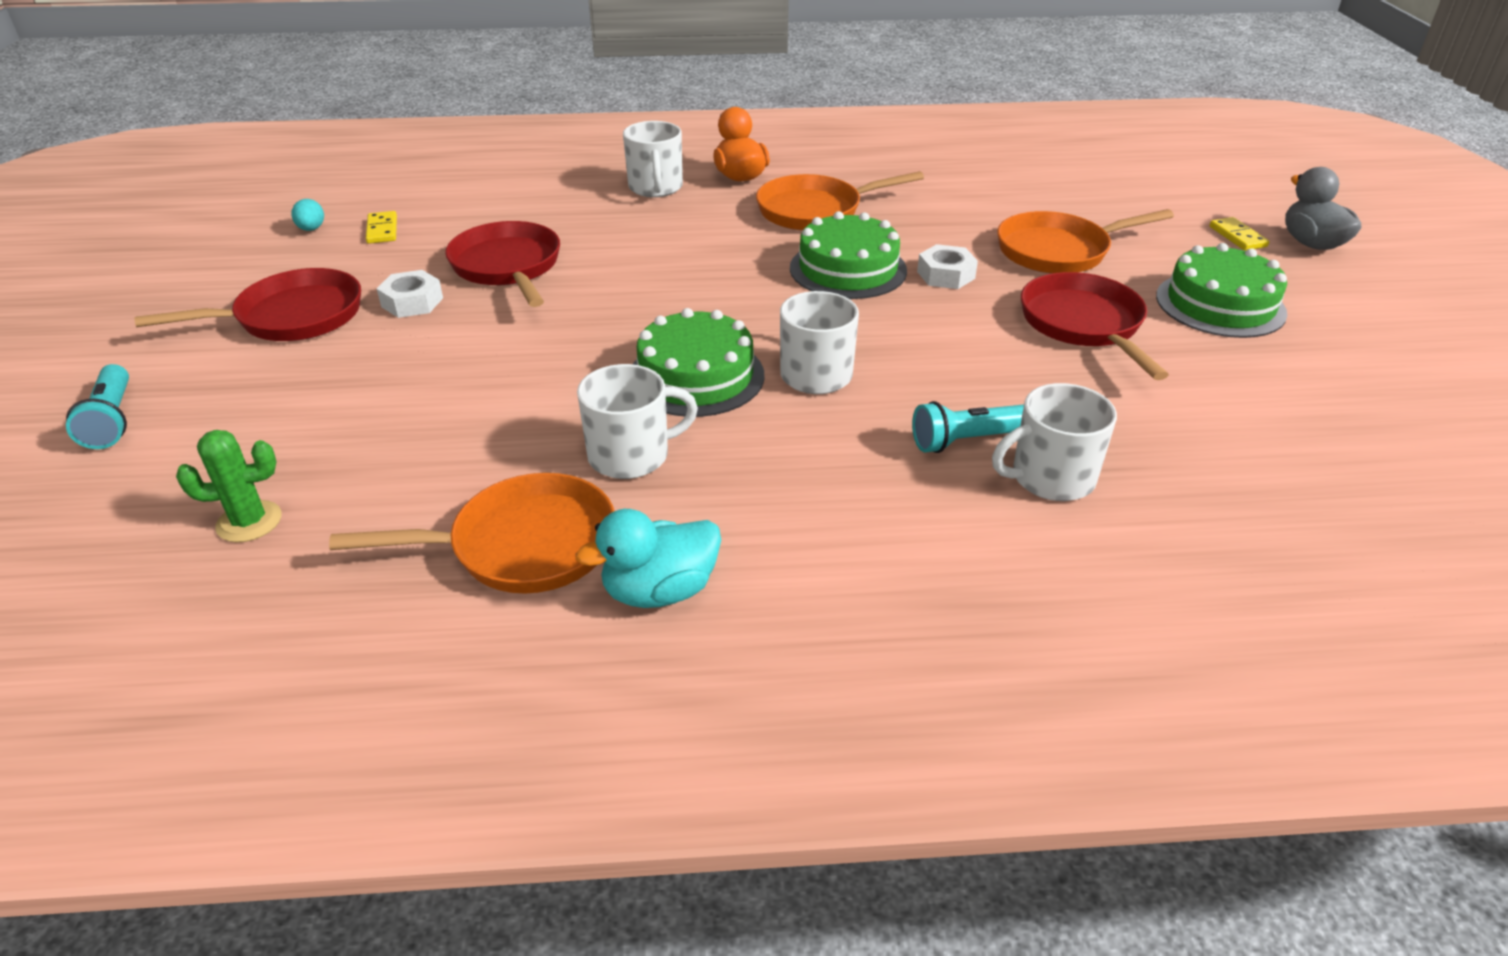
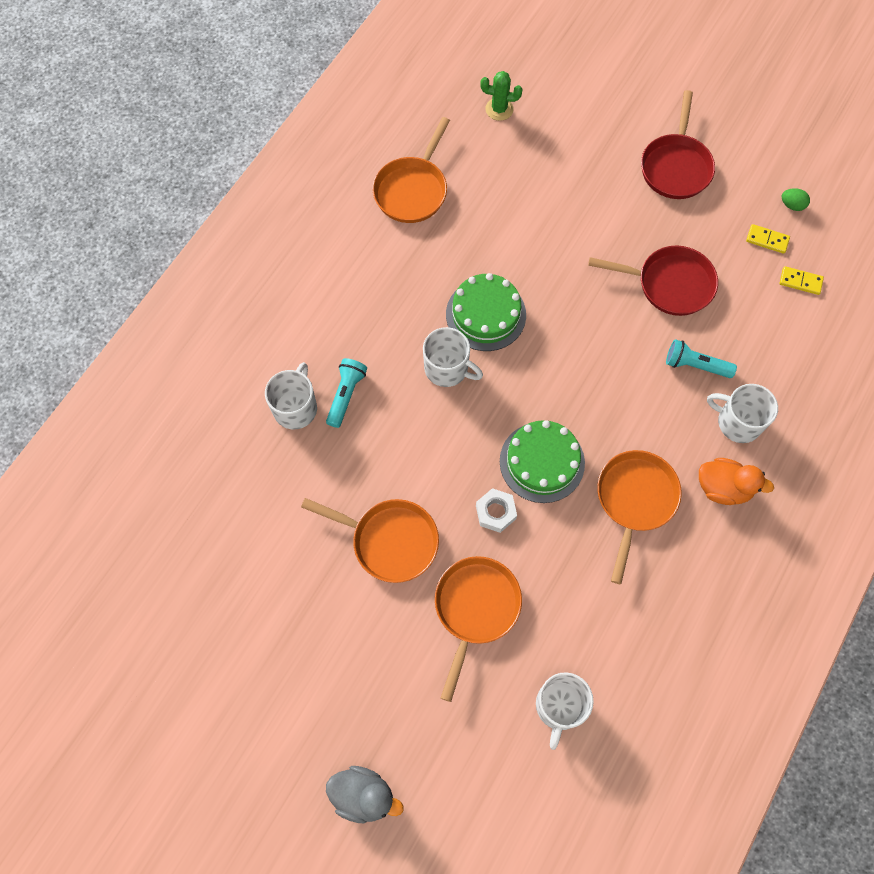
camera: 125 degrees right, 30 degrees up
(112, 420) = (617, 79): turquoise flashlight -> turquoise flashlight (695, 365)
(249, 522) = (499, 109): green cactus -> green cactus turned 75 degrees clockwise
(311, 229) = (792, 205): turquoise egg -> green egg
(412, 302) = (656, 223): white nut -> none
(631, 455) = (442, 254): white mug -> white mug (559, 706)
(660, 591) = (351, 221): turquoise duck -> none
(1084, 325) = (389, 541): red pan -> orange pan
(1220, 304) = (350, 642): green cake -> none
(1237, 237) = (408, 752): yellow domino -> yellow domino (800, 281)

